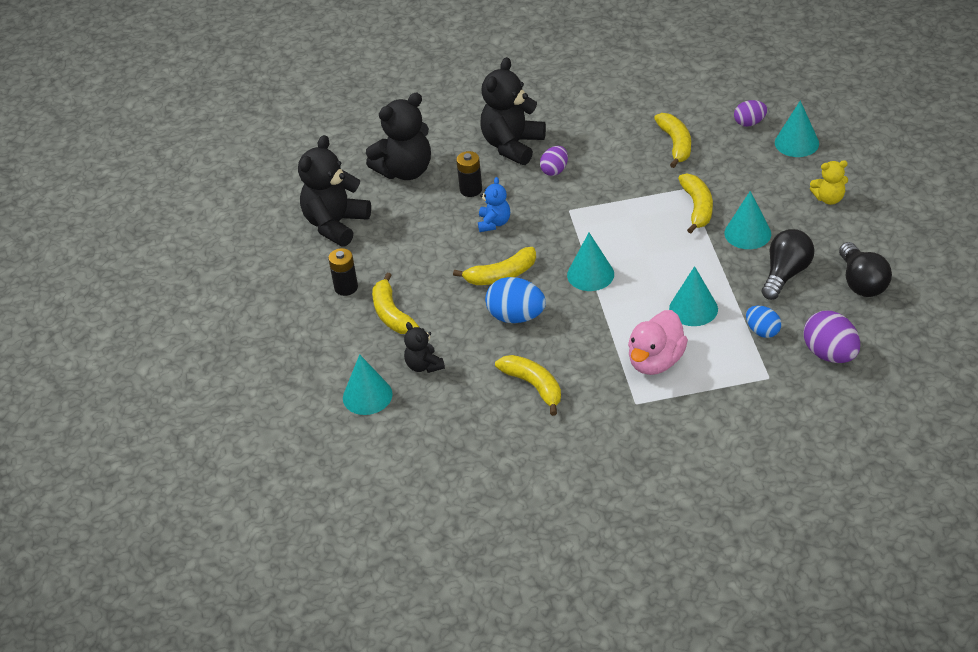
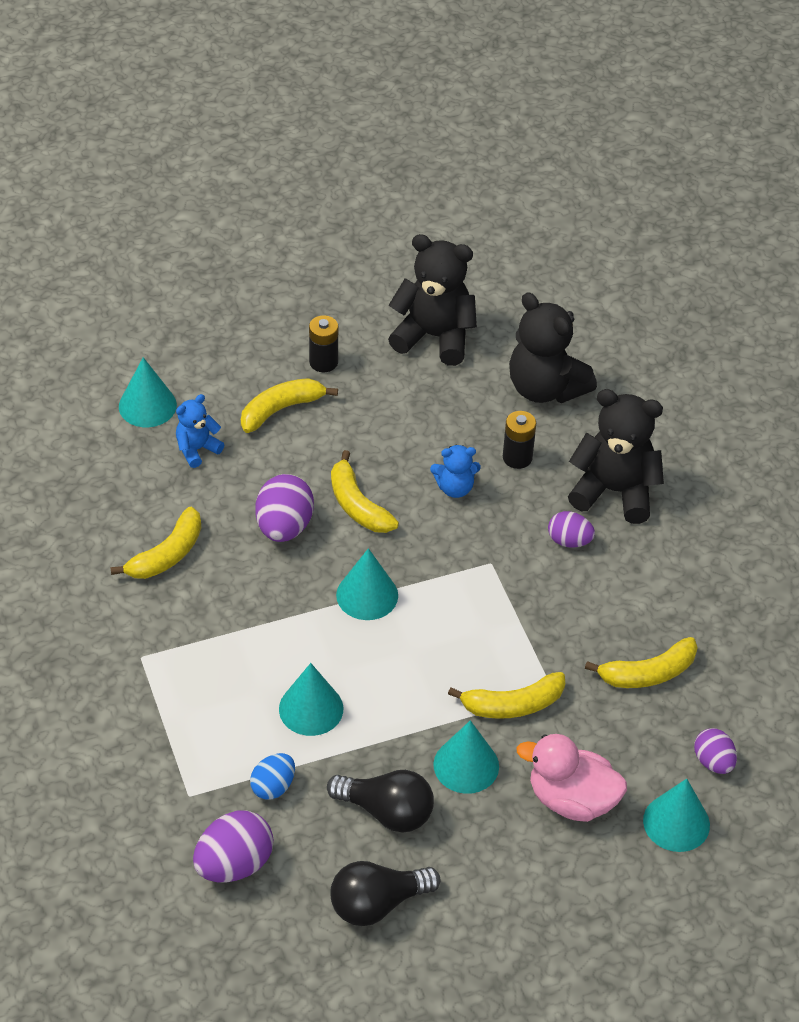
camera: 75 degrees right, 5 degrees up
(424, 365) = (197, 449): black teddy bear -> blue teddy bear
(516, 317) = (284, 527): blue egg -> purple egg
(656, 361) = (213, 673): pink duck -> pink duck (571, 799)
(829, 198) = (553, 864): yellow teddy bear -> none

